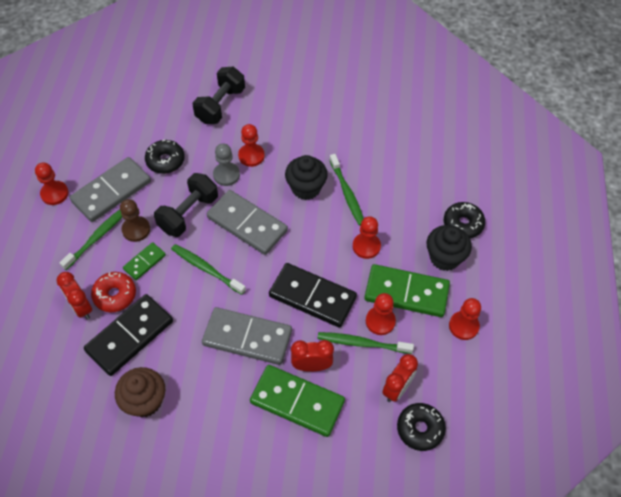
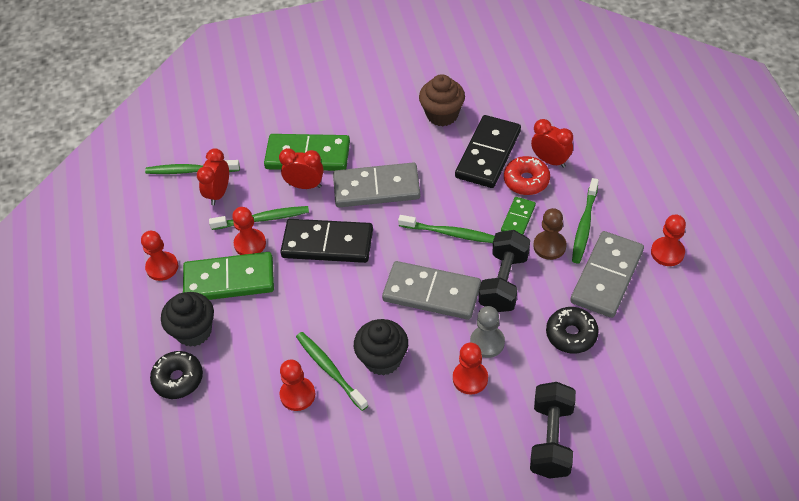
camera: 165 degrees right, 5 degrees down
(311, 366) = (305, 185): red clock -> red clock turned 150 degrees counterclockwise
(366, 246) = (287, 314): red pawn -> red pawn (297, 395)
(420, 429) = (190, 171): black donut -> green toothbrush

